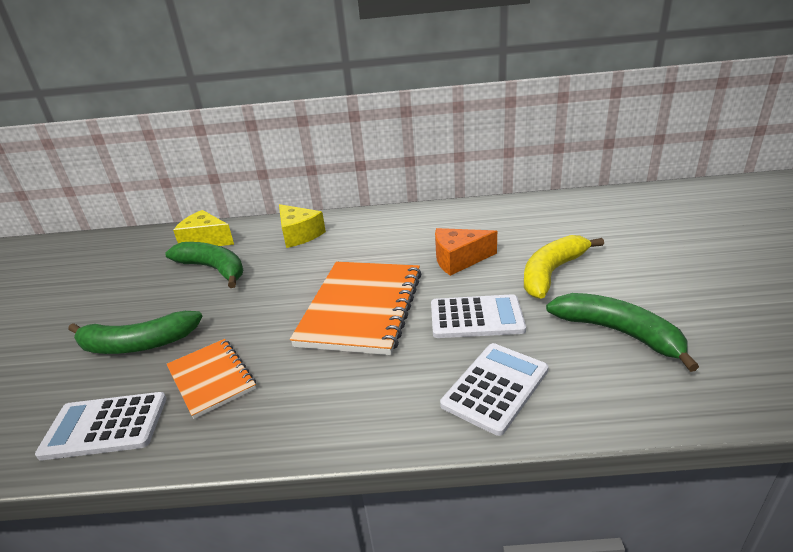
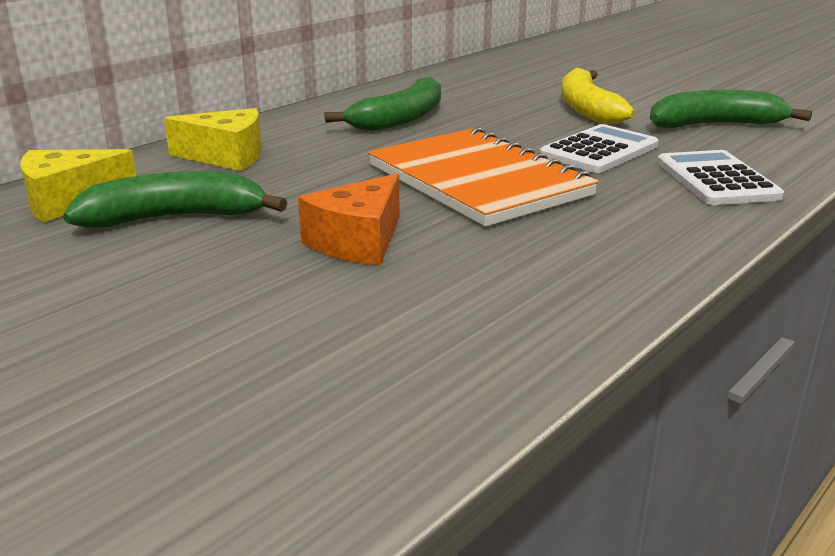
camera: 50 degrees left, 5 degrees down
(105, 426) = (433, 374): white calculator -> none
(137, 344) = (260, 310): green banana -> green banana (400, 119)
(211, 378) = (457, 284): orange notebook -> none
(459, 259) = (484, 123): orange cheese -> orange cheese (358, 241)

